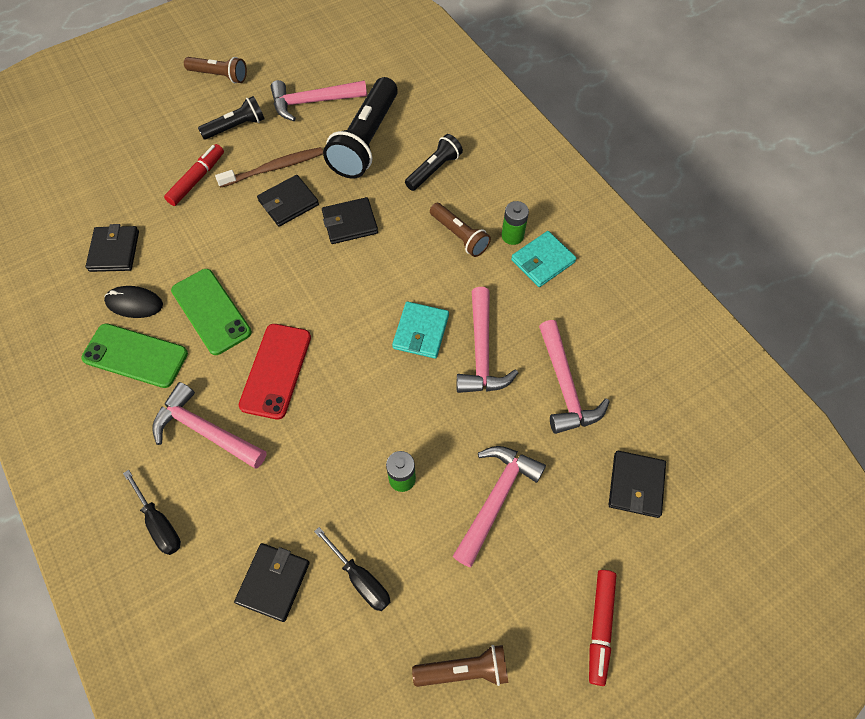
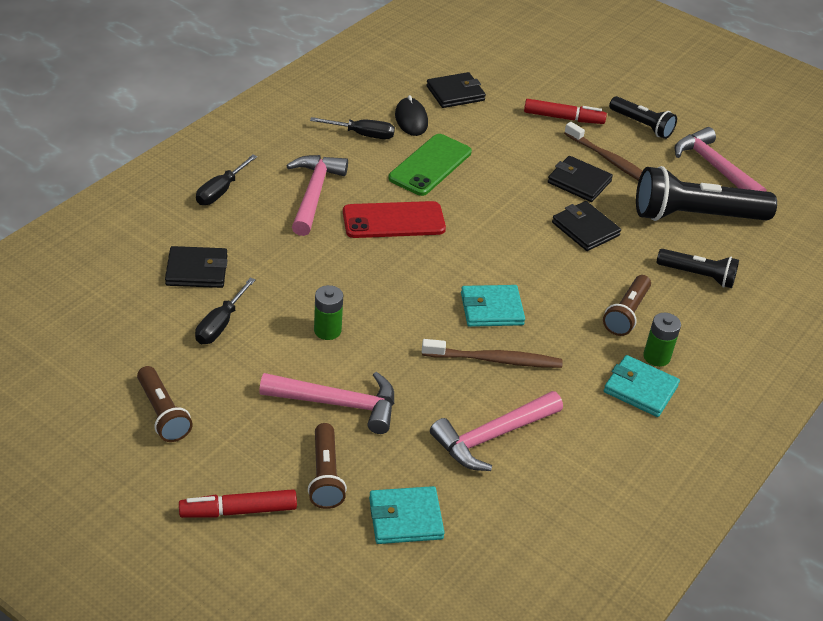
camera: 65 degrees right, 20 degrees down
(135, 356) = (362, 134): green phone -> black screwdriver
(219, 76) = (694, 98): brown flashlight -> brown flashlight (325, 475)
(481, 352) = (495, 360): pink hammer -> brown toothbrush
(636, 485) = (405, 518): black wallet -> turquoise wallet

